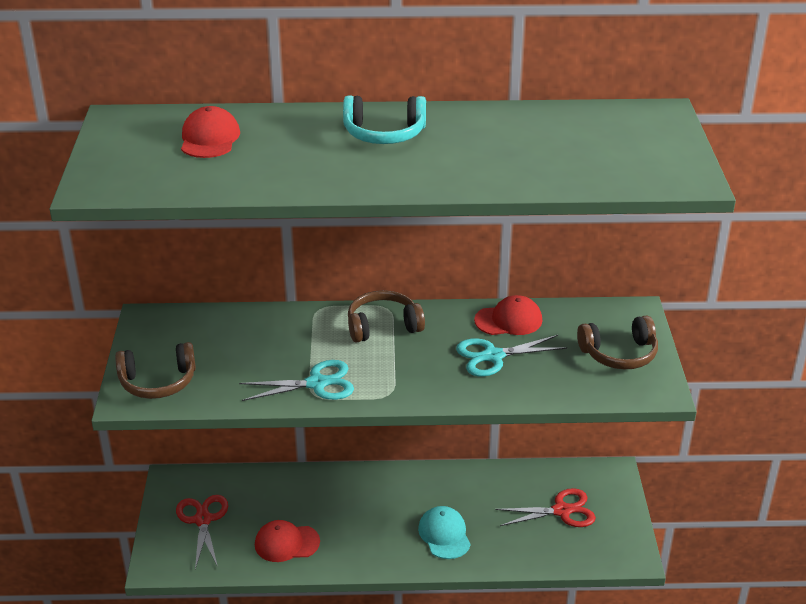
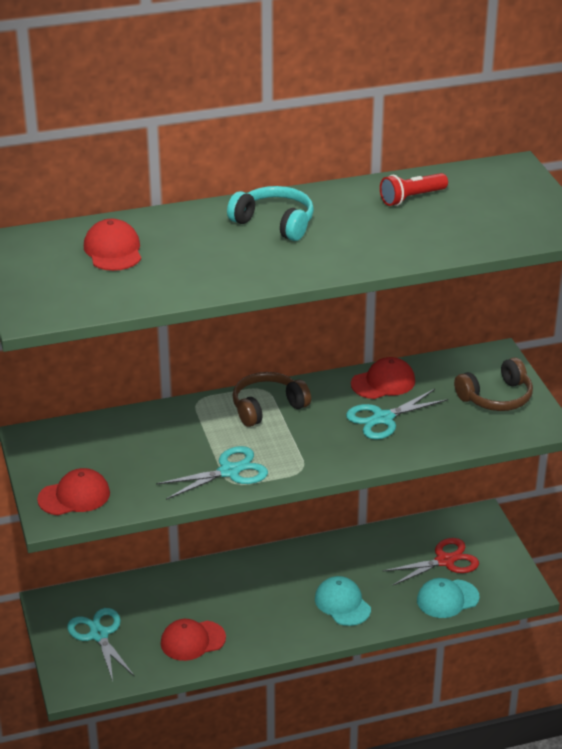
camera: 15 degrees left, 0 degrees up
(158, 382) = (74, 496): brown headphones -> red cap
(202, 519) = (99, 635): red scissors -> turquoise scissors
(384, 134) = (275, 223): turquoise headphones -> turquoise headphones turned 135 degrees counterclockwise
(538, 128) = (411, 198): none -> red flashlight
(551, 550) = (447, 599): none -> turquoise cap

